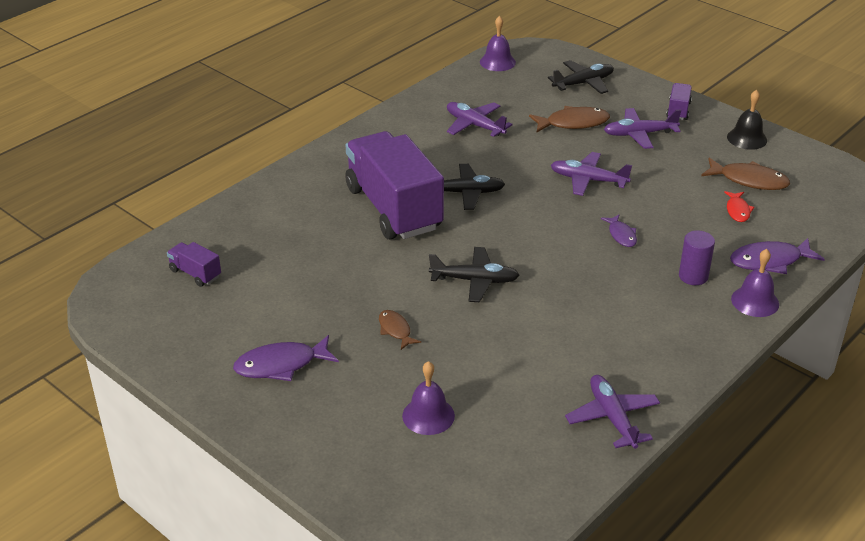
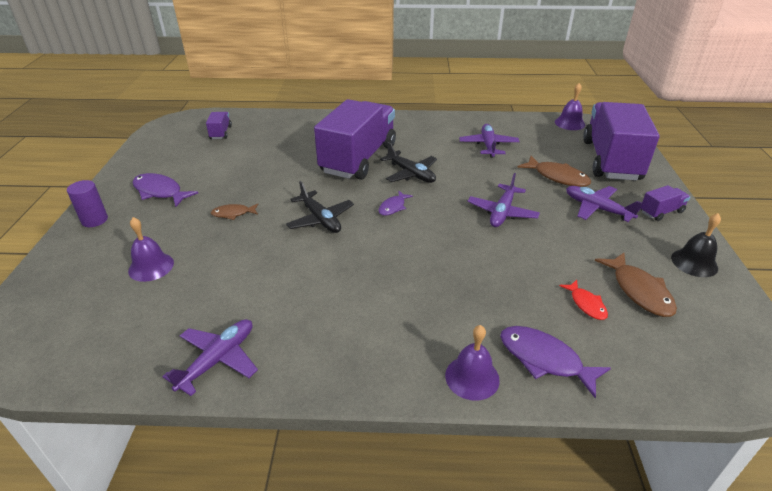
camera: 50 degrees right, 0 degrees up
(395, 330) = (233, 214): brown fish -> brown fish turned 120 degrees counterclockwise
(583, 83) = (611, 160): black plane -> purple truck
(588, 180) = (502, 212): purple plane -> purple plane turned 135 degrees counterclockwise
(621, 235) = (459, 257): purple fish -> purple fish (393, 207)
(693, 276) = (458, 320): purple cylinder -> purple cylinder (94, 220)
(737, 210) = (586, 304): red fish -> red fish turned 75 degrees counterclockwise

